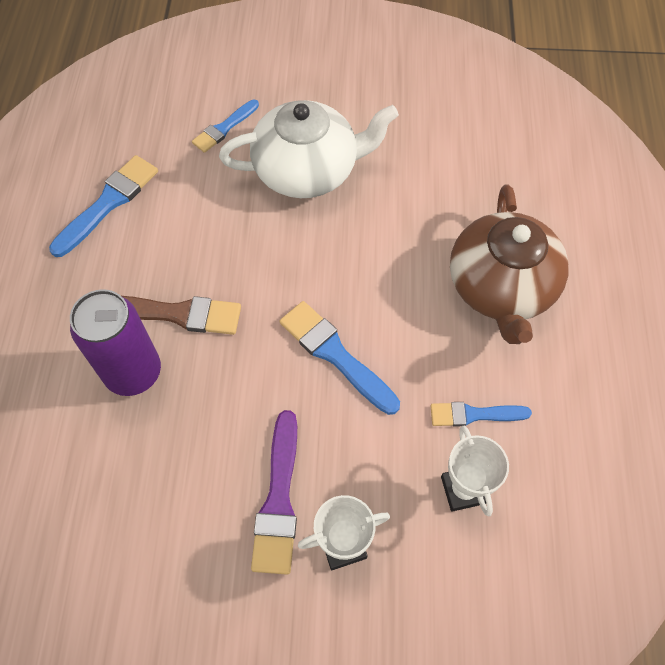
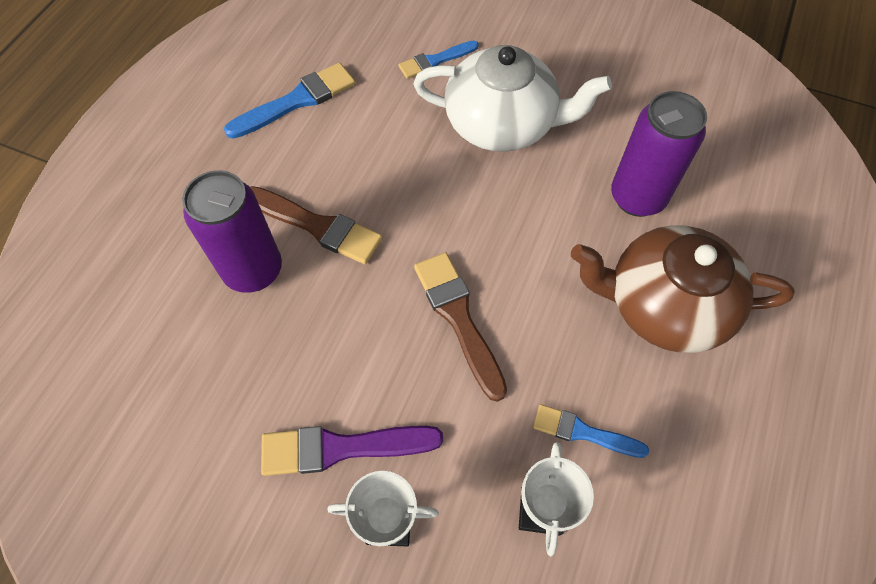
camera: 20 degrees right, 0 degrees up
(278, 498) = (342, 448): purple brush -> purple brush turned 60 degrees clockwise
(336, 355) = (459, 319): blue brush -> brown brush
(447, 201) = (637, 197): none -> purple can
(501, 287) = (663, 305): brown teapot -> brown teapot turned 75 degrees clockwise

